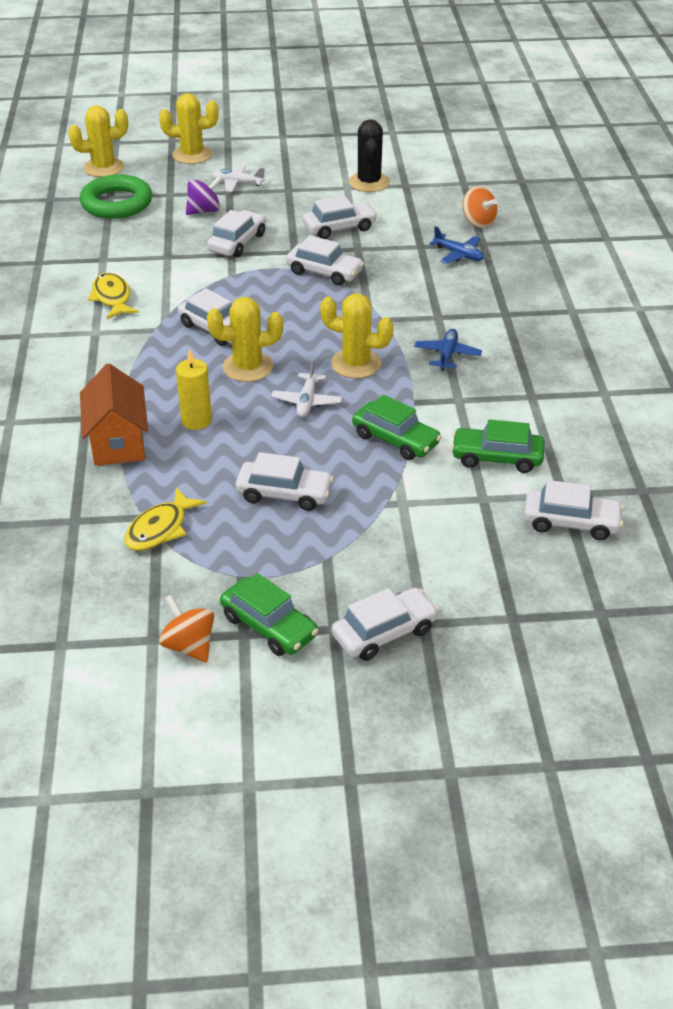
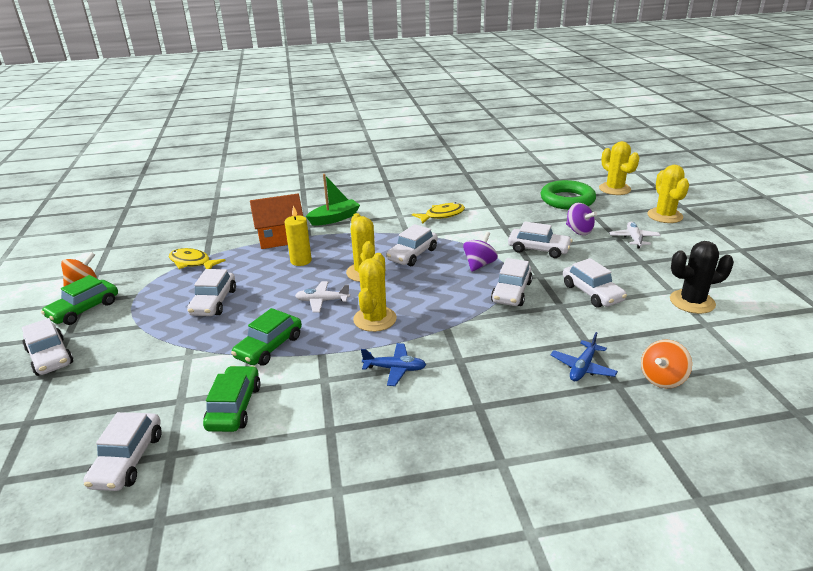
camera: 85 degrees right, 10 degrees down
(73, 391) = (334, 218): none -> green boat
(258, 285) = (479, 264): none -> purple spinning top

